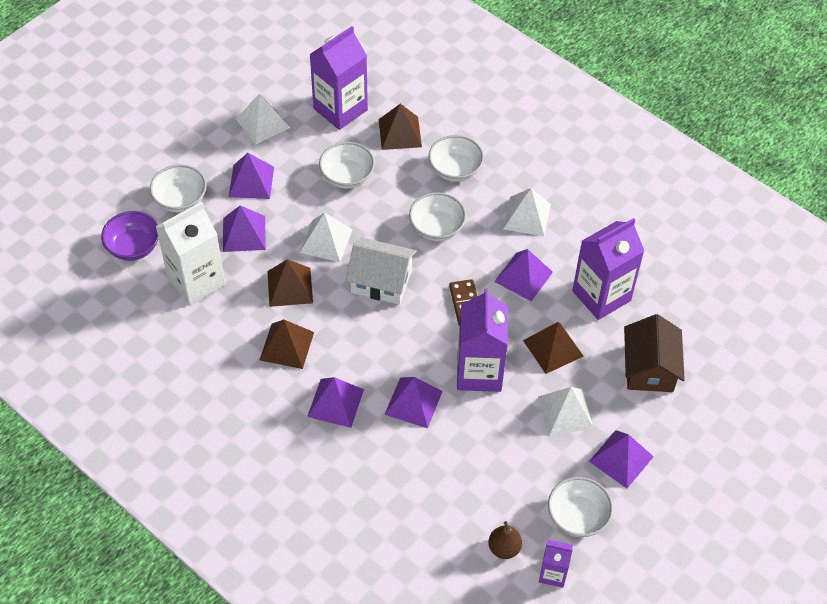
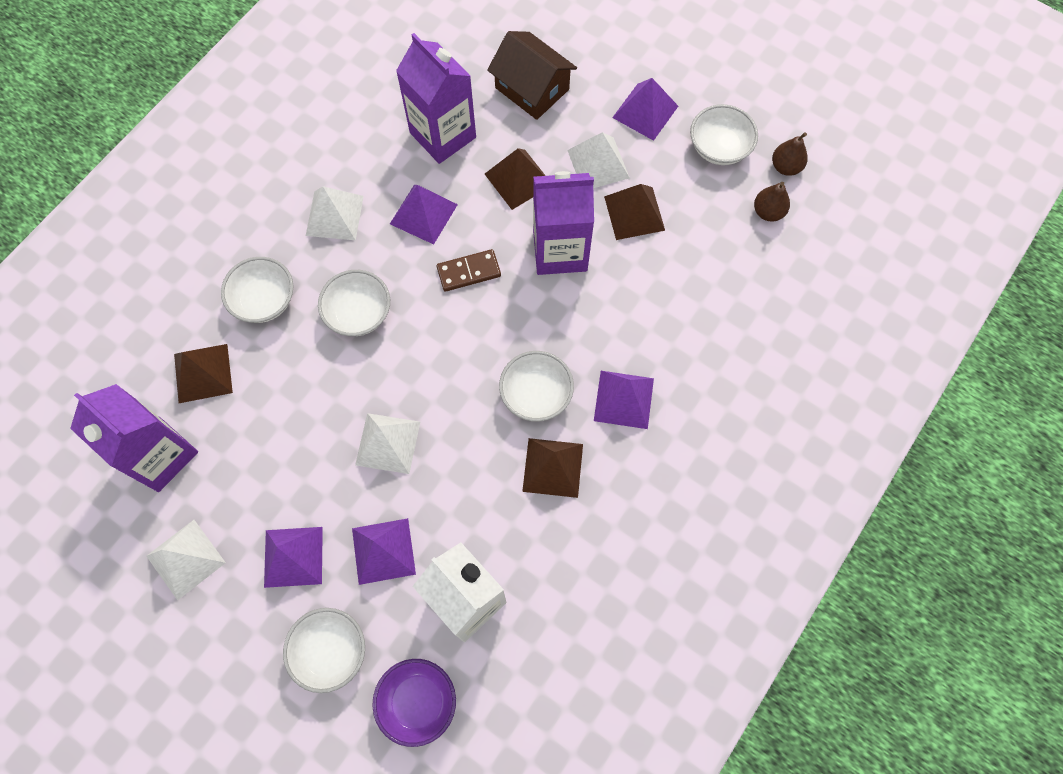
camera: 95 degrees left, 15 degrees up
(289, 287) = (464, 477): brown pyramid -> brown pyramid (634, 213)
(347, 176) = (280, 430): white bowl -> white bowl (536, 394)
(381, 281) = (445, 368): white house -> none
(413, 402) = (610, 315): purple pyramid -> none
(553, 573) = (785, 167): purple carton -> brown pear
(649, 368) = (532, 89): brown house -> brown house turned 45 degrees clockwise

